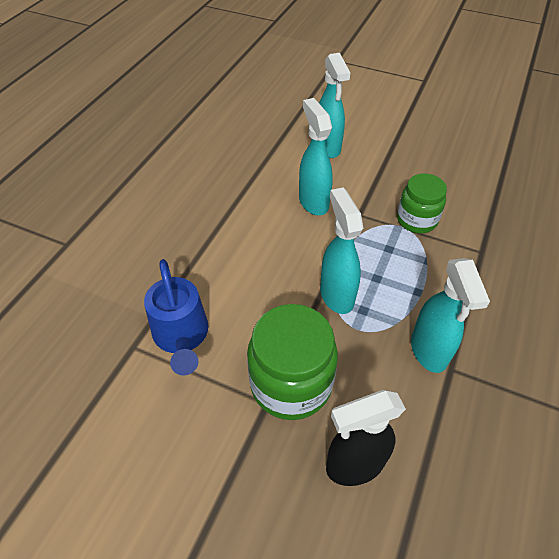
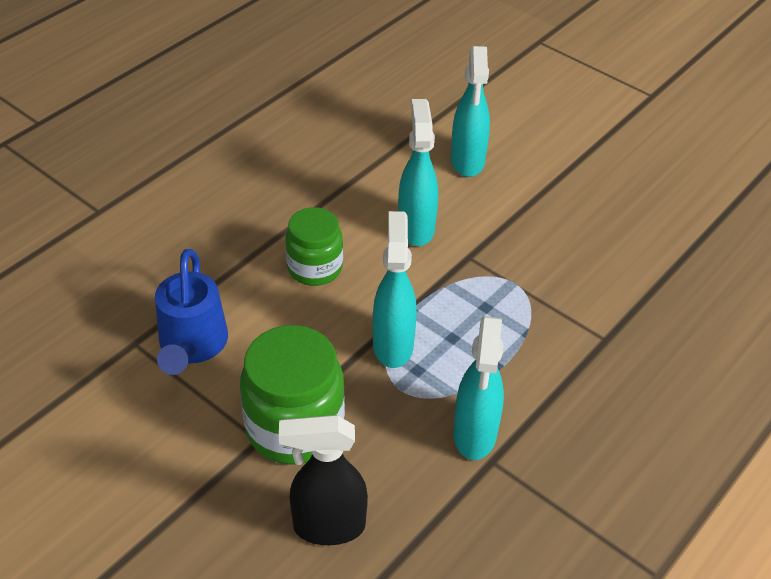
camera: 15 degrees right, 5 degrees down
(416, 220) = (540, 280): green jar -> green jar (315, 268)

